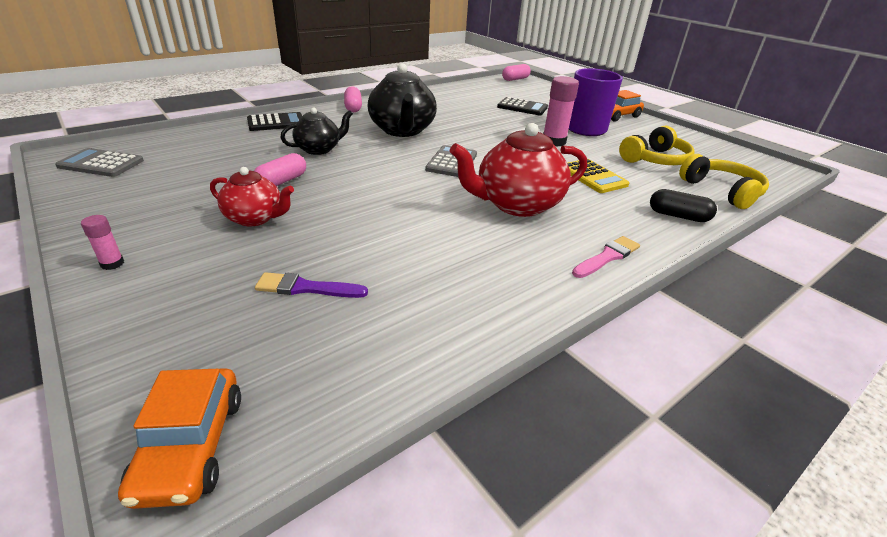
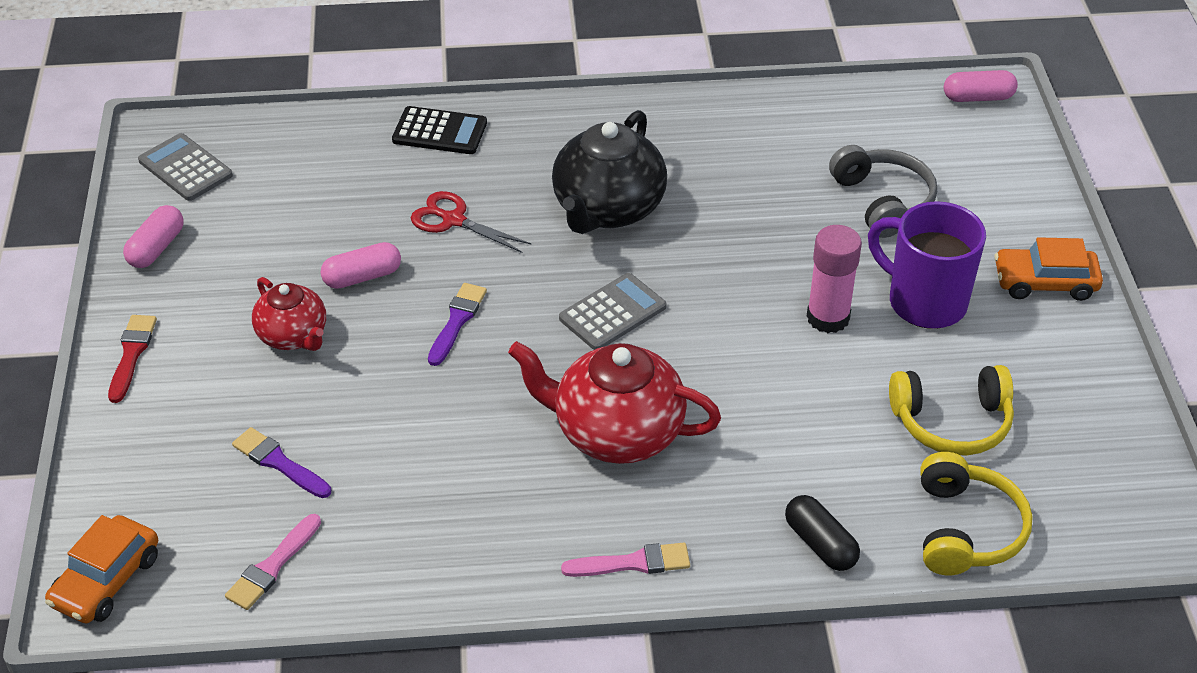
camera: 35 degrees right, 10 degrees up
(112, 264) = (131, 355): pink glue stick -> red brush
(319, 149) = (453, 220): black teapot -> red scissors
(353, 107) = (583, 119): pink capsule -> pink capsule (156, 248)
(364, 357) = (273, 565): none -> pink brush
(366, 185) = (457, 321): none -> purple brush
(522, 107) = (883, 201): black calculator -> grey headphones
(593, 177) = (792, 421): yellow calculator -> none

